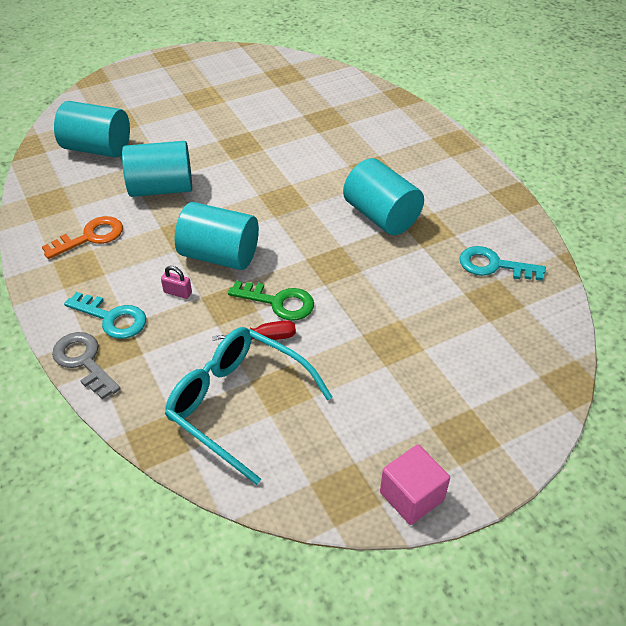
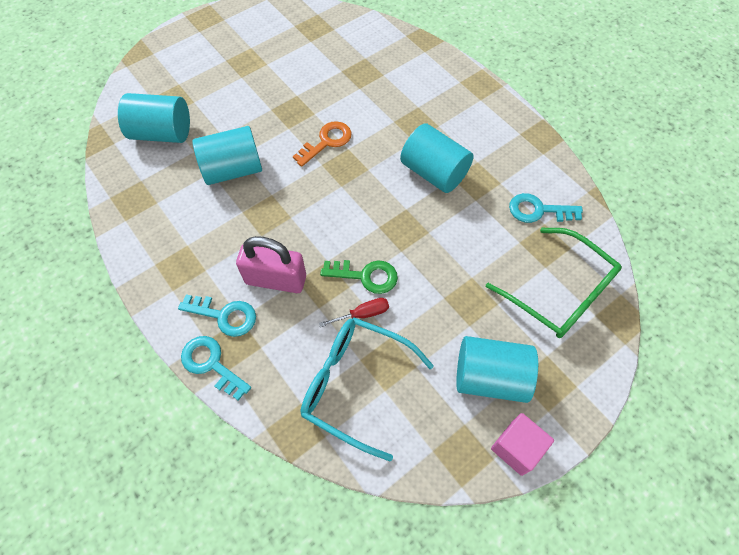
camera: 10 degrees left, 15 degrees up
(83, 361) = (211, 364): grey key -> turquoise key
(91, 237) = (182, 232): orange key -> orange key (327, 141)
(177, 292) = (276, 279): pink padlock -> pink padlock, size x2.43
(219, 255) = (303, 235): turquoise cylinder -> turquoise cylinder (490, 377)
(501, 348) = (559, 292): none -> green glasses

